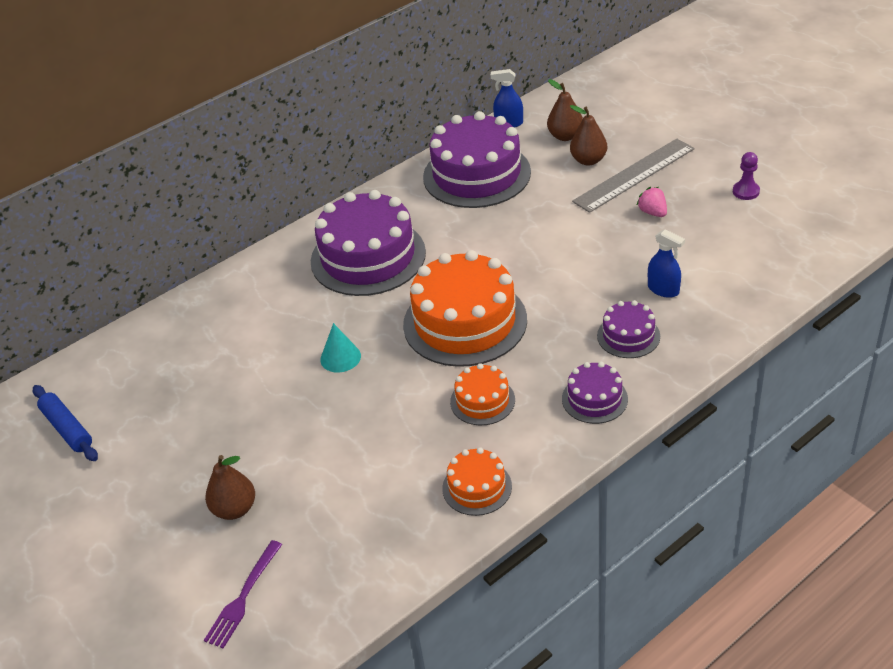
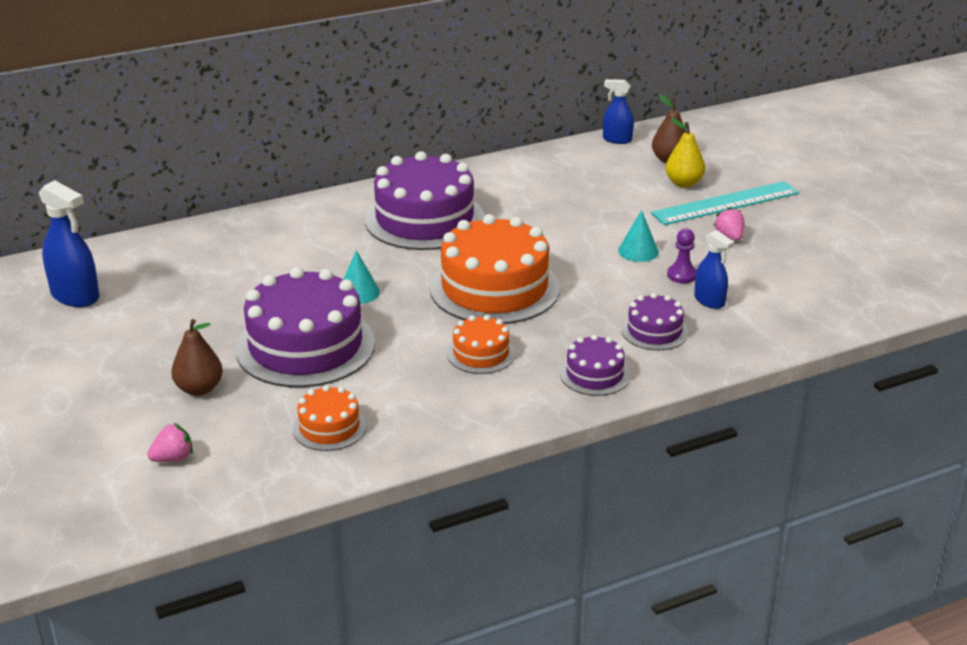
camera: 10 degrees right, 10 degrees down
(67, 429) = (75, 296): blue rolling pin -> blue spray bottle
(243, 598) = (173, 458): purple fork -> pink strawberry
(477, 174) = (564, 174): purple cake -> purple cake (305, 346)
(477, 487) = (441, 420): orange cake -> orange cake (329, 427)
(578, 248) = (638, 251): none -> turquoise cone
(588, 160) = (684, 183): brown pear -> yellow pear
(634, 175) = (725, 203): grey ruler -> turquoise ruler
(746, 191) = (836, 238): purple pawn -> purple pawn (682, 275)

